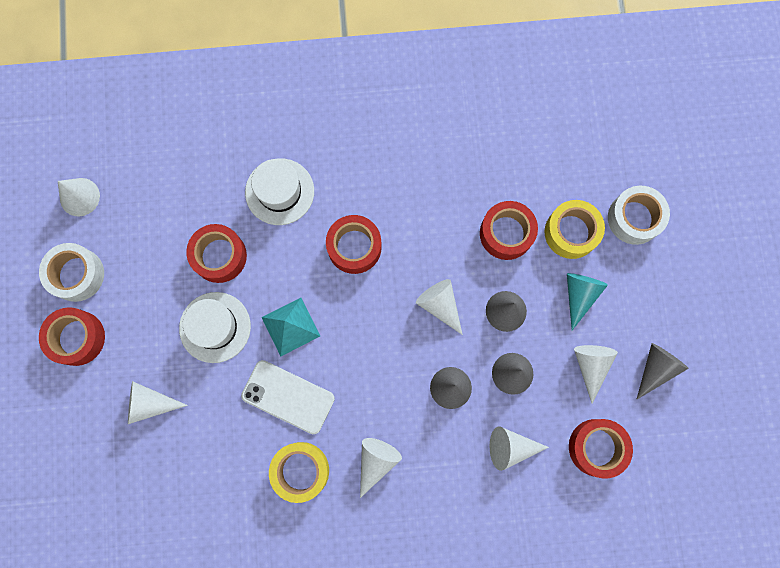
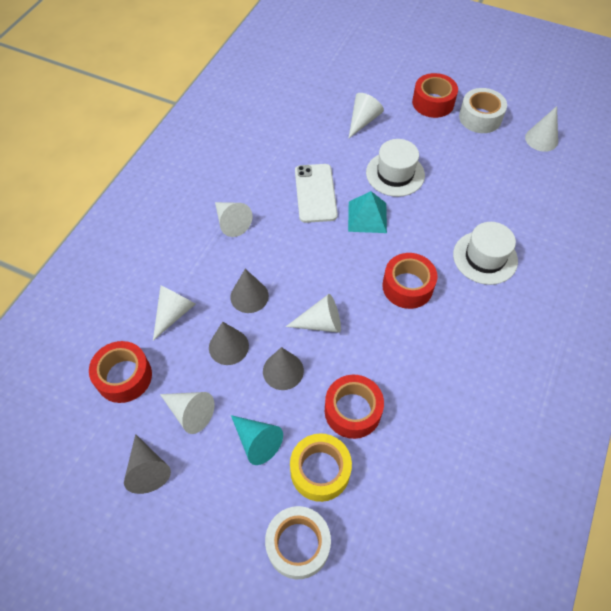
camera: 120 degrees right, 20 degrees down
(219, 256) = (449, 198): red tape -> none
(288, 396) = (315, 193): white phone -> white phone turned 60 degrees counterclockwise
(301, 470) = (259, 178): yellow tape -> none

